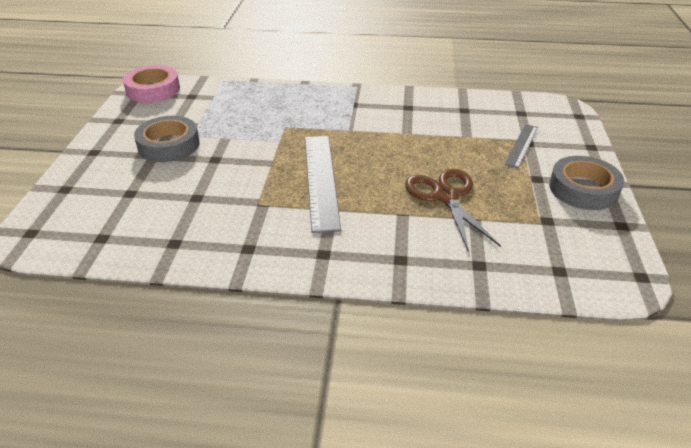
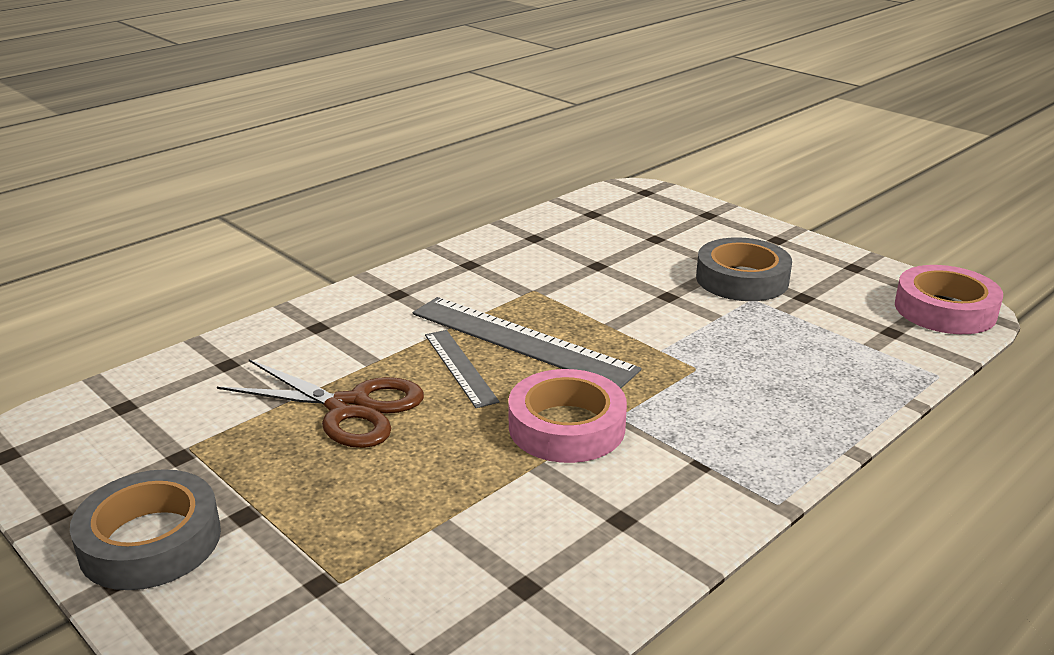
camera: 130 degrees right, 10 degrees down
(373, 137) = (566, 427): none -> pink tape
(521, 145) = (327, 567): grey ruler -> grey ruler (460, 367)

